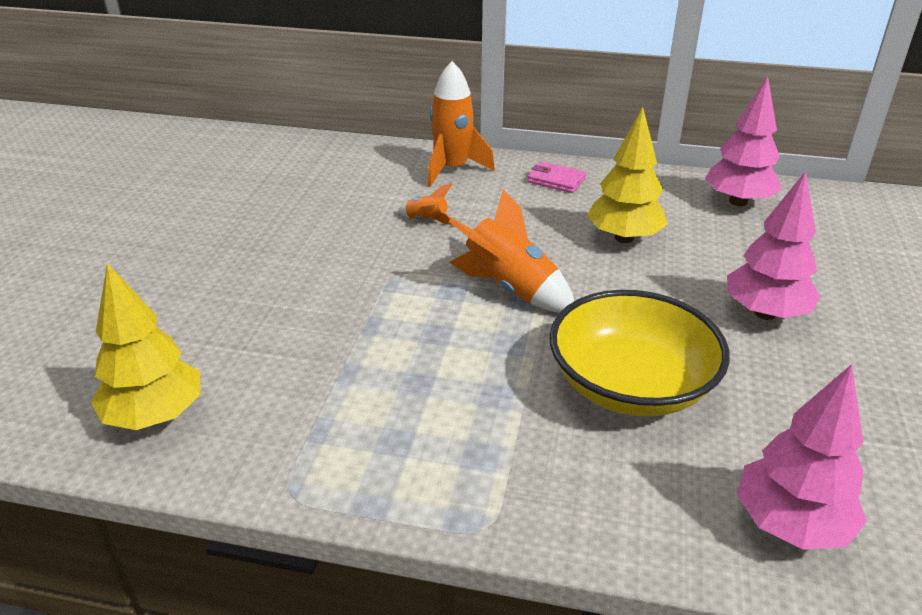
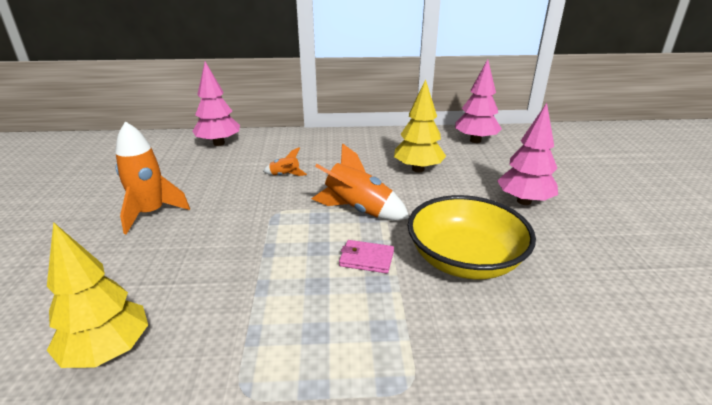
camera: 15 degrees left, 5 degrees down
(452, 169) = (291, 142): orange rocket -> orange rocket (151, 213)
(556, 180) = (361, 141): pink wallet -> pink wallet (366, 259)
(790, 524) = (612, 335): pink tree -> pink tree (219, 143)

